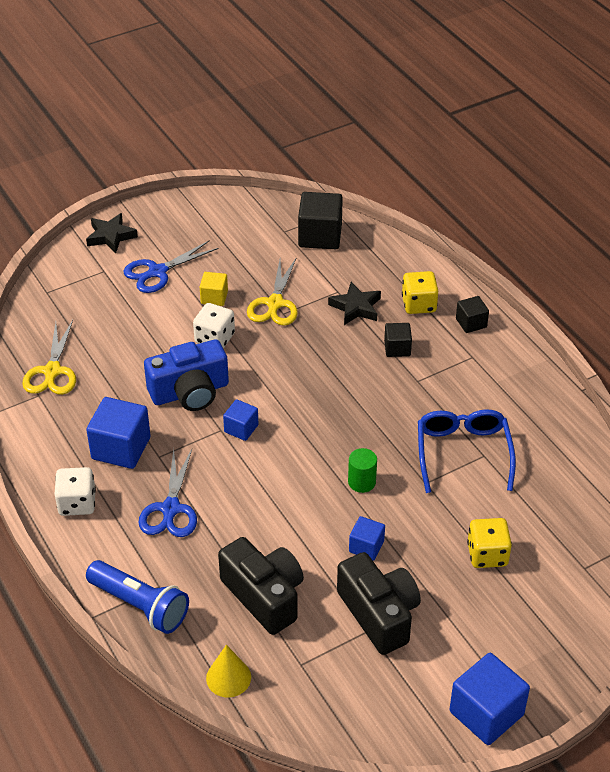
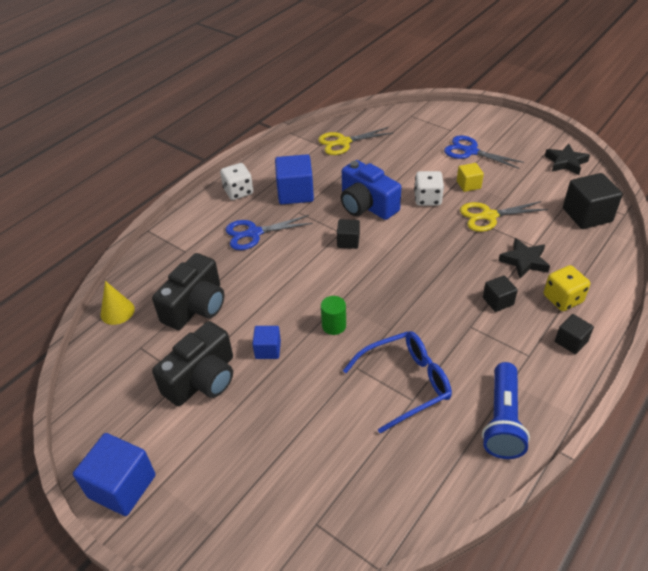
camera: 70 degrees right, 0 degrees up
(111, 236) = (486, 121): black star -> black star (566, 162)
(140, 605) = (165, 248): blue flashlight -> blue flashlight (502, 420)
(241, 428) = (348, 241): blue cube -> black cube
(487, 554) = (296, 436): yellow dice -> none

